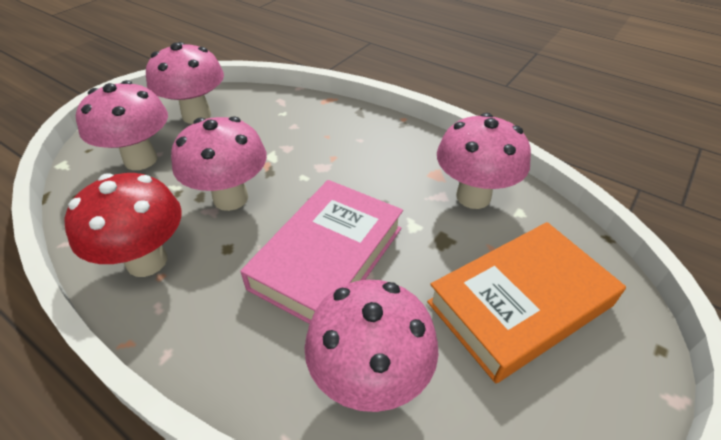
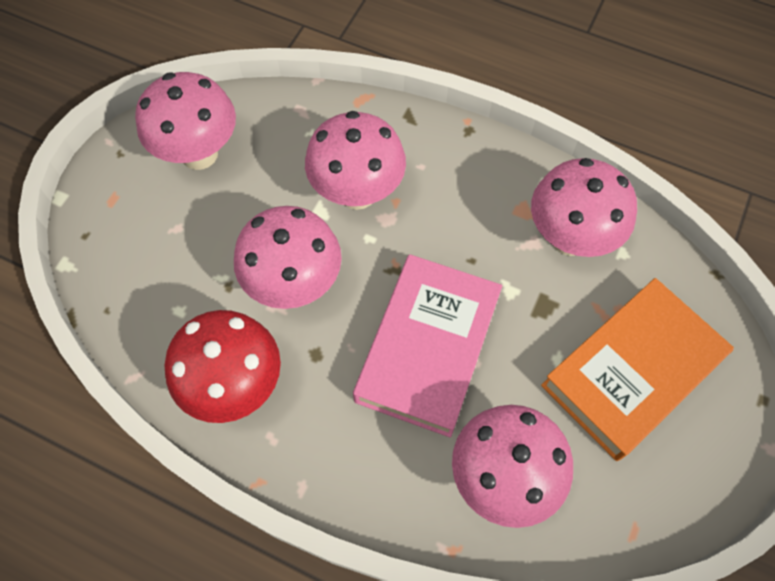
camera: 10 degrees left, 20 degrees up
(141, 160) = (161, 242): pink mushroom -> pink mushroom (357, 193)

